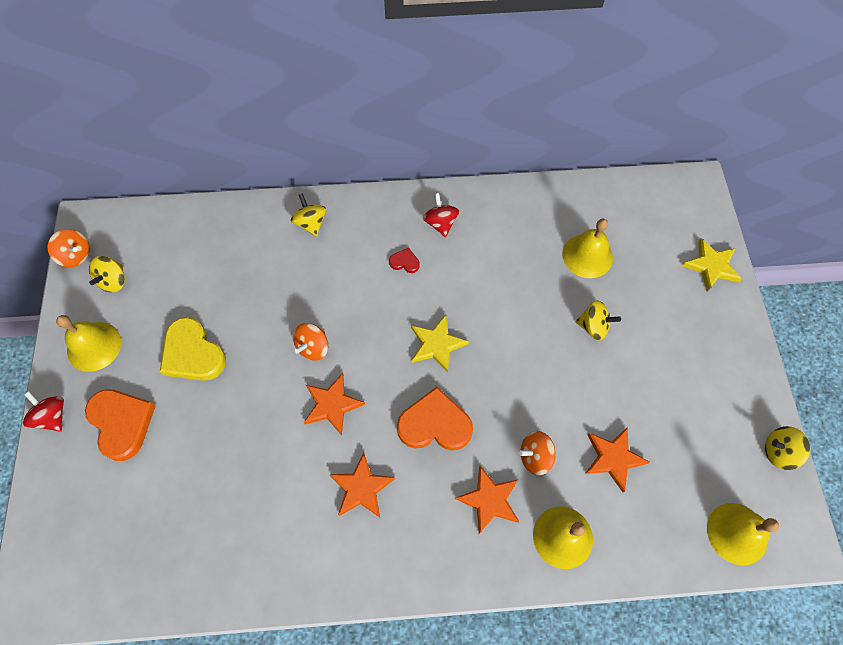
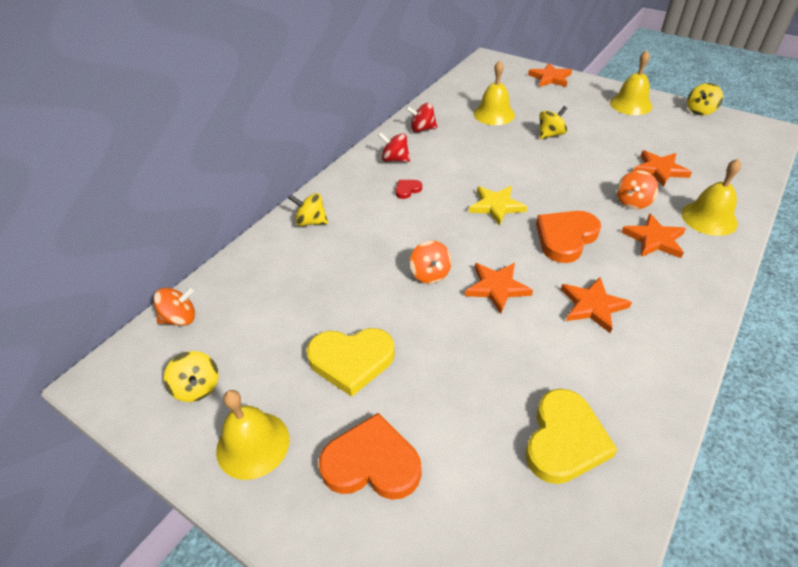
camera: 50 degrees left, 20 degrees down
(52, 416) = (297, 535): red spinning top -> red spinning top (422, 129)
(76, 255) = (125, 407): orange spinning top -> orange spinning top (180, 318)
(212, 532) = (564, 440): none -> yellow heart
(711, 266) = (550, 78): yellow star -> orange star
(737, 533) = (749, 148): yellow bell -> yellow bell (630, 104)

